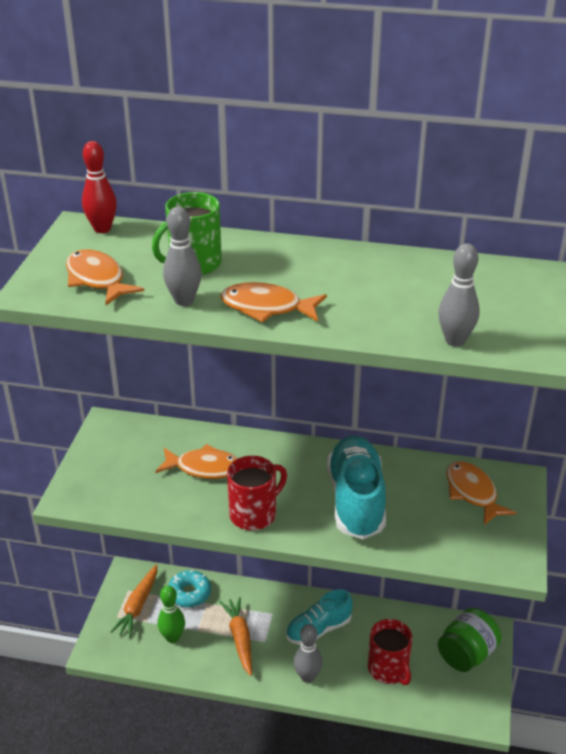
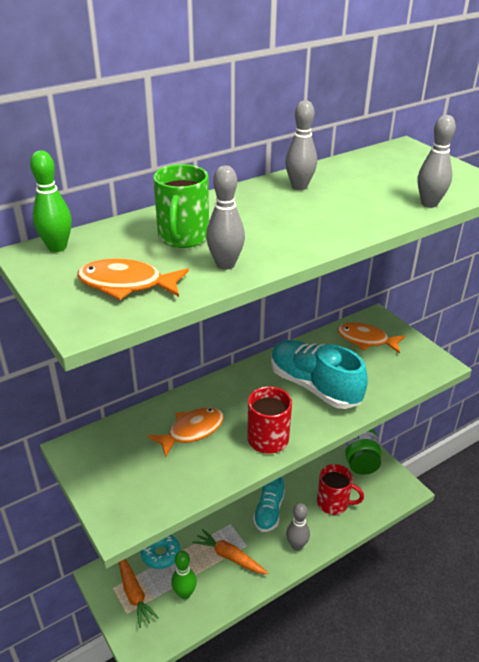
camera: 45 degrees left, 0 degrees up
(102, 229) = (57, 247): red bowling pin -> green bowling pin
(266, 307) = (290, 240): orange fish -> none
(366, 266) = (299, 186): none -> grey bowling pin

